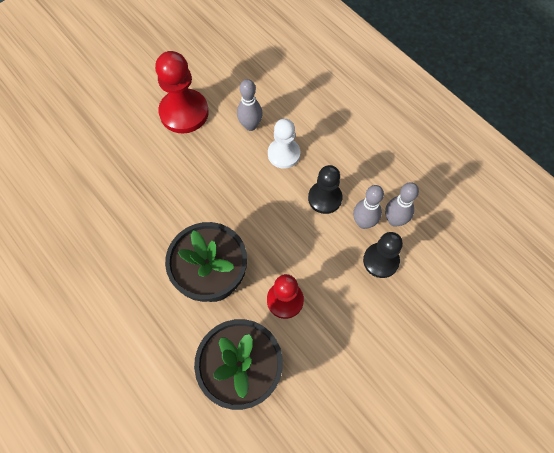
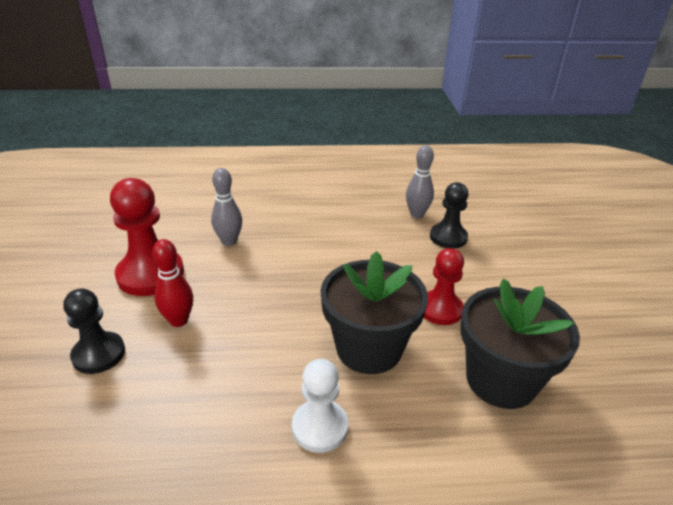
camera: 55 degrees left, 30 degrees down
(159, 160) = (179, 320): none -> red bowling pin
(284, 154) = (285, 237): white pawn -> white pawn (320, 427)
(325, 198) = (357, 237): black pawn -> black pawn (99, 354)
(363, 223) = (403, 229): grey bowling pin -> none

